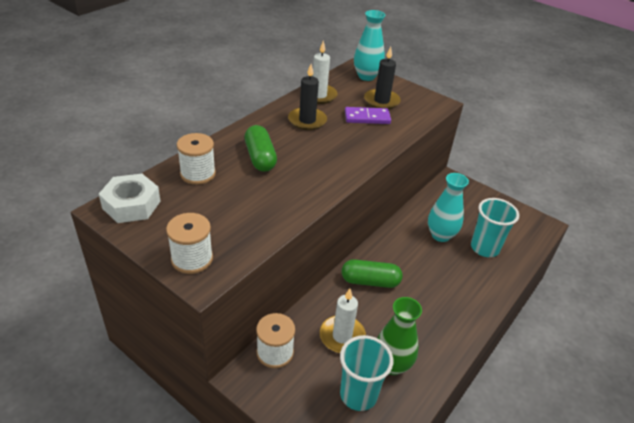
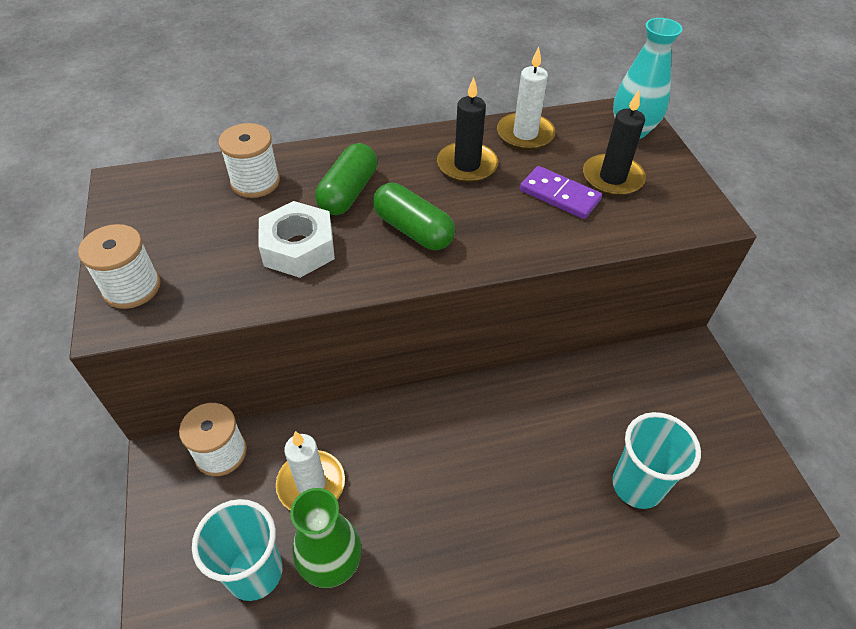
camera: 40 degrees right, 10 degrees up
(131, 205) = (149, 189): white nut -> white nut (298, 248)
(370, 281) = (418, 433): green capsule -> green capsule (413, 230)
(440, 235) = (585, 426): turquoise vase -> none

